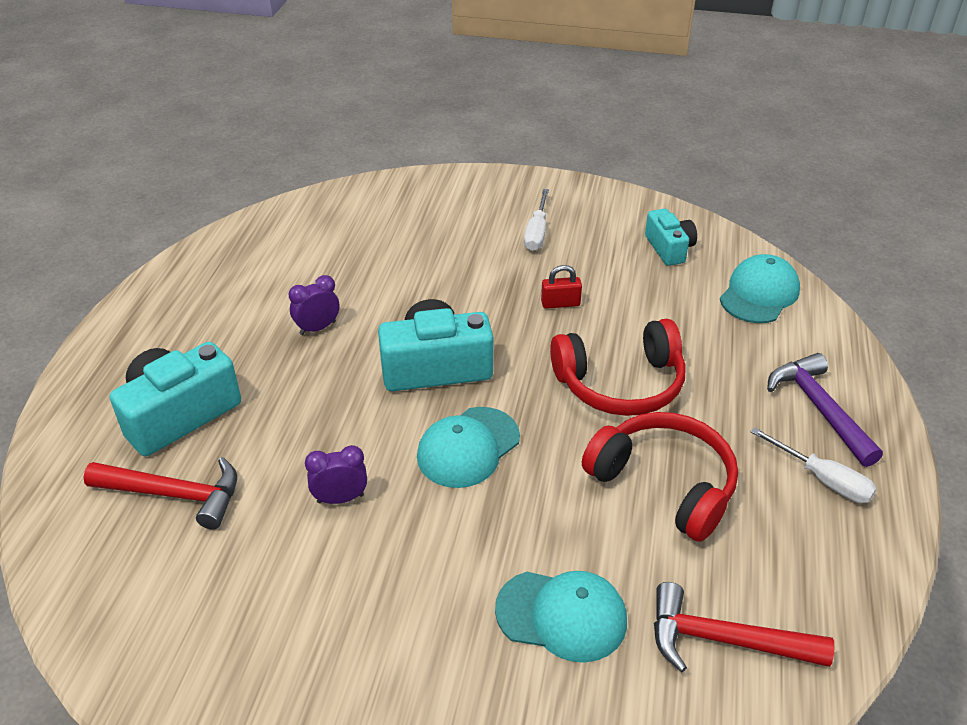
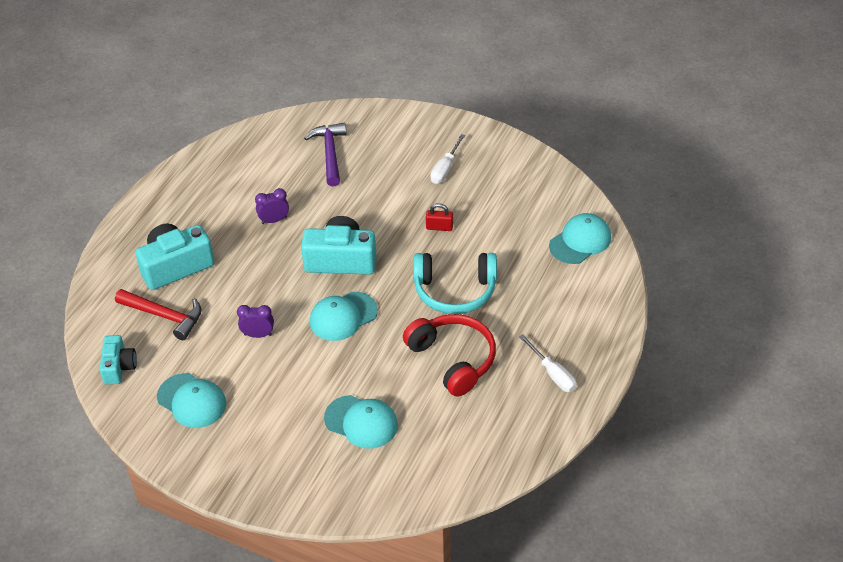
camera: 15 degrees right, 5 degrees up
(253, 634) = (192, 401): none -> turquoise cap
(620, 383) = (455, 291): red headphones -> turquoise headphones
(669, 248) = (534, 196): turquoise camera -> turquoise camera (119, 367)
(724, 640) = (446, 451): red hammer -> none
(819, 409) = (576, 329): purple hammer -> purple hammer (330, 154)

